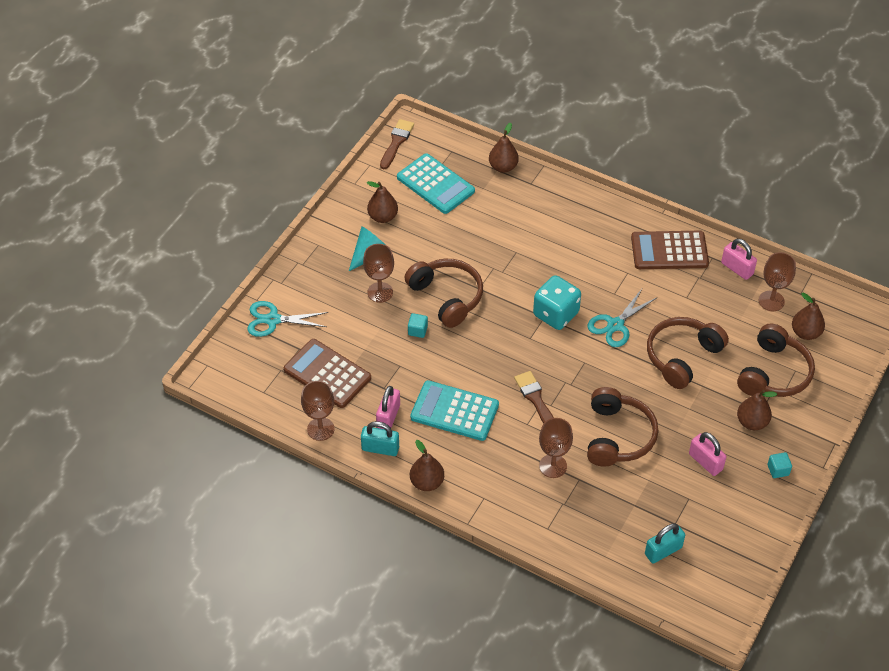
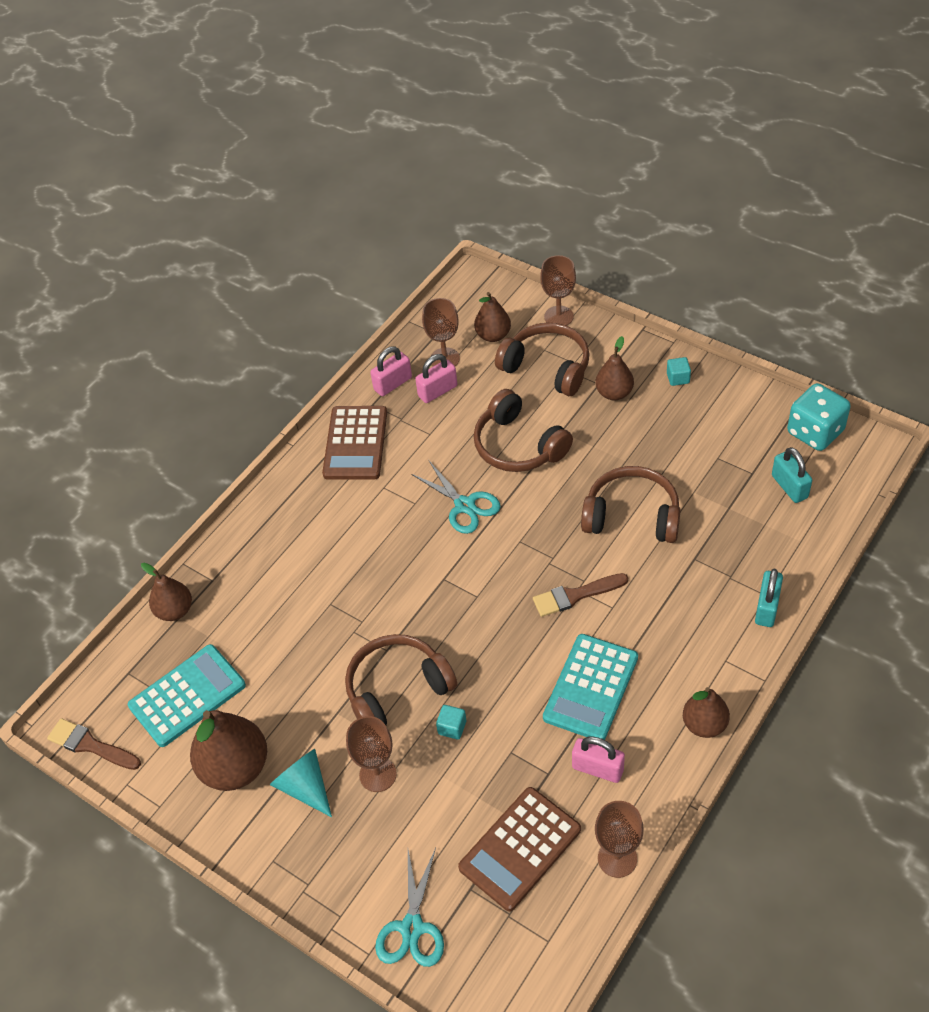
camera: 80 degrees left, 0 degrees up
(380, 448) = (650, 780): turquoise padlock -> turquoise padlock (767, 608)
(383, 217) = (235, 767): brown pear -> brown pear, size x1.65
(553, 466) = (676, 584): brown goblet -> brown goblet (558, 316)
(556, 314) = (441, 566): turquoise dice -> turquoise dice (815, 432)
(705, 462) = (668, 438): pink padlock -> pink padlock (437, 391)

